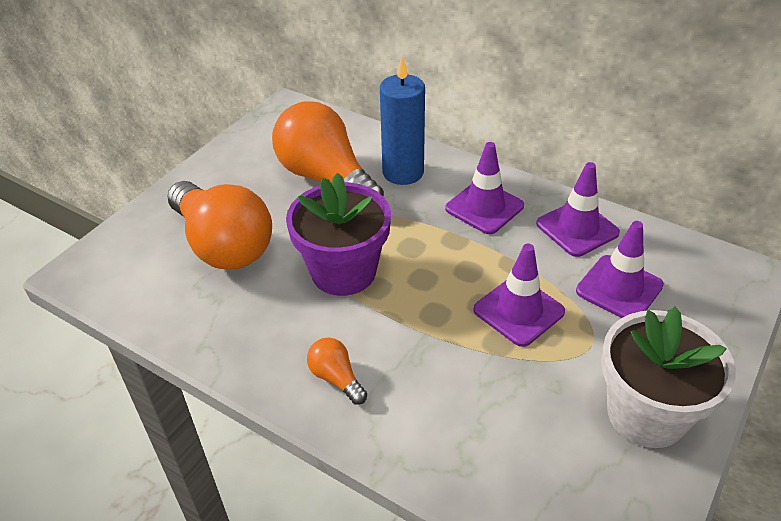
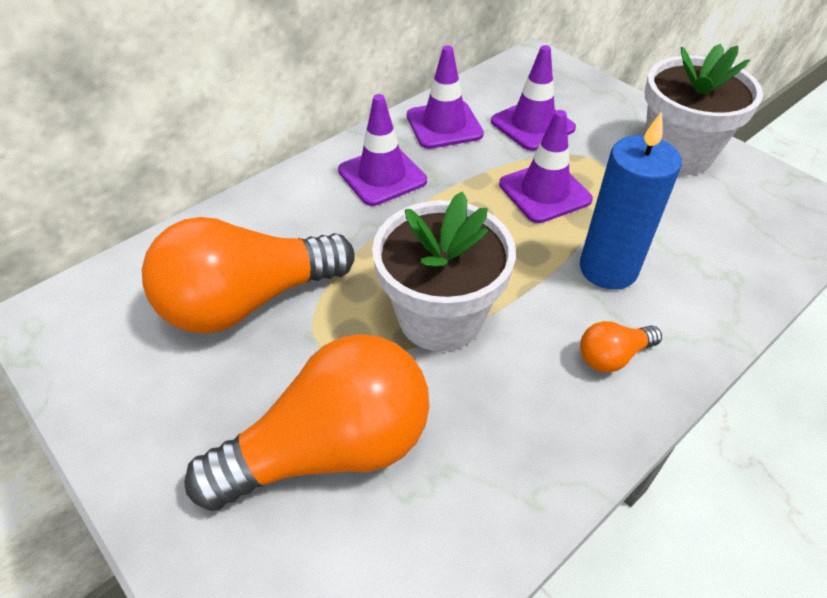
camera: 75 degrees left, 5 degrees up
(343, 272) = (440, 317): purple flower pot -> white flower pot
(403, 172) = (282, 225): blue candle -> blue candle (608, 269)

